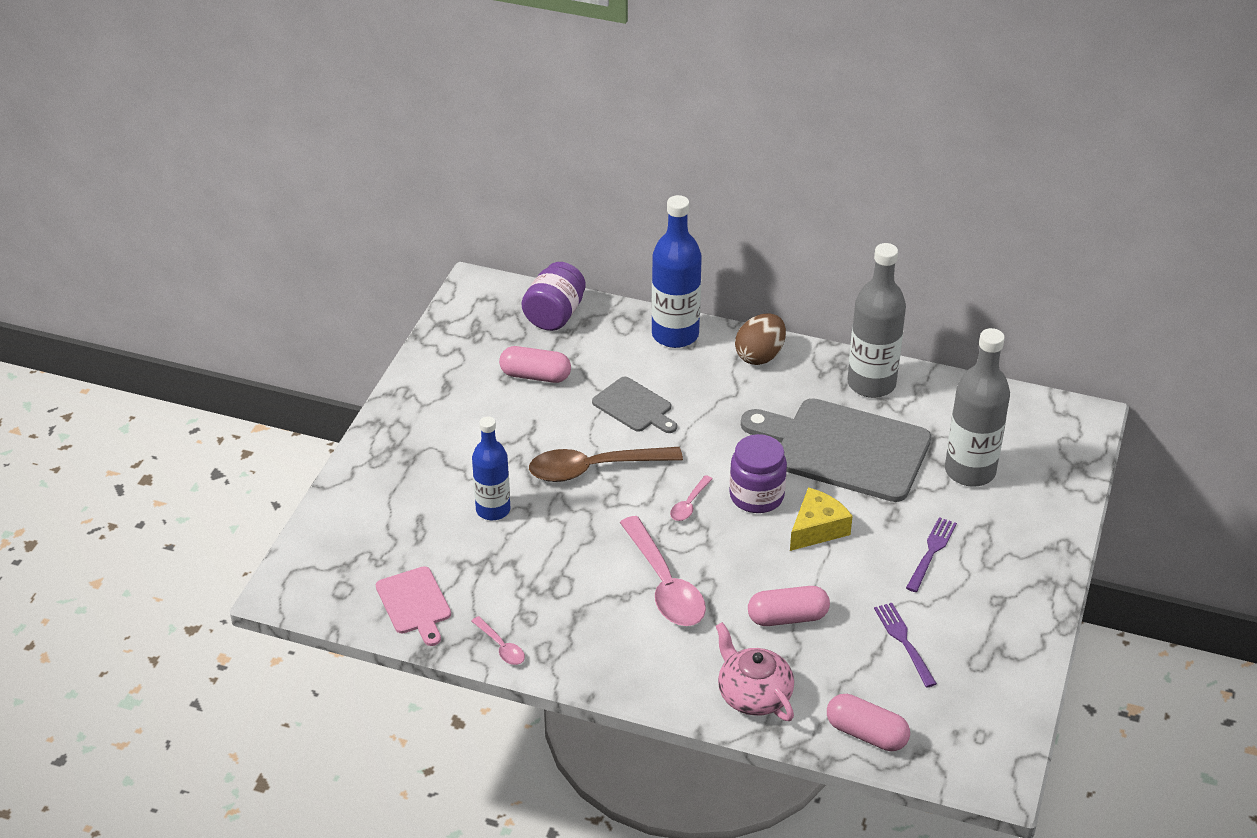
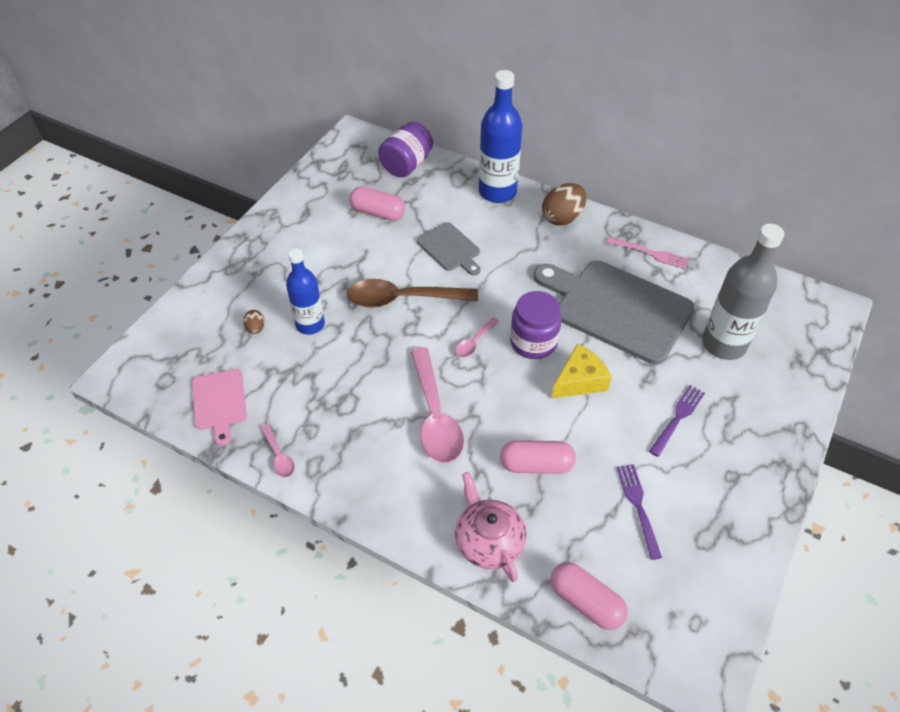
camera: 10 degrees right, 10 degrees up
(430, 522) = (256, 328): none -> brown egg
(871, 384) = (650, 253): grey bottle -> pink fork

